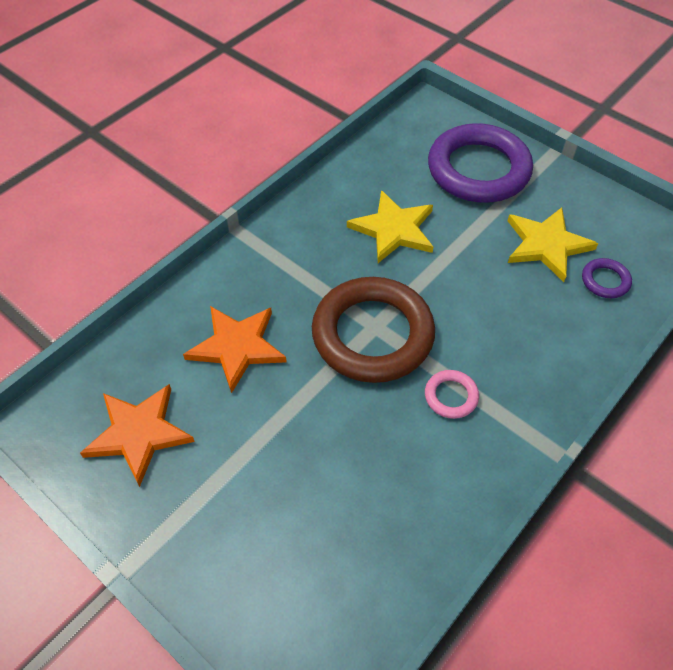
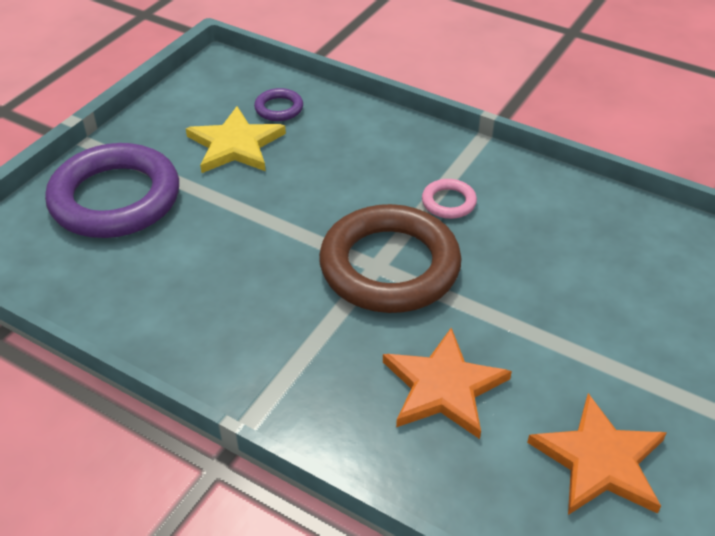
camera: 100 degrees left, 10 degrees down
(394, 229) = (225, 264): yellow star -> none

